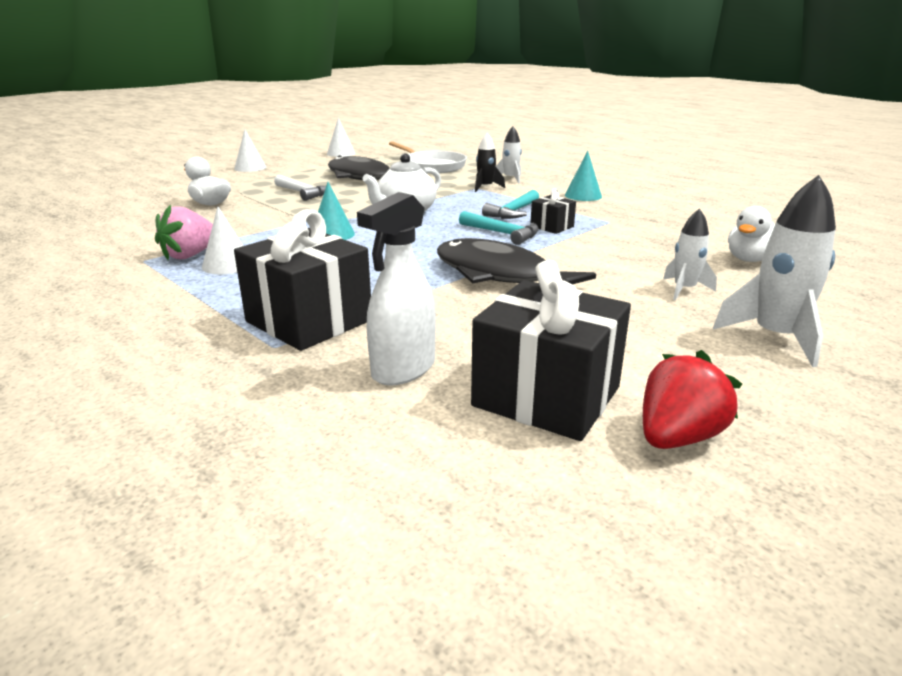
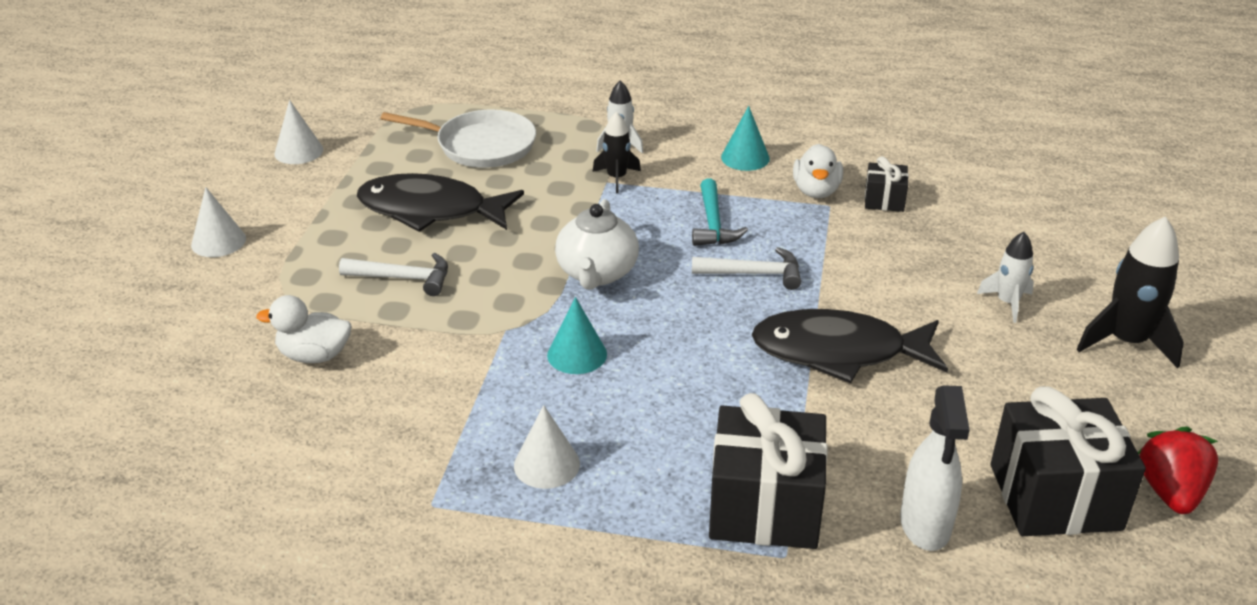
camera: 35 degrees left, 10 degrees up
(190, 255) = (474, 469): pink strawberry -> none
(502, 233) = (753, 274): turquoise hammer -> white hammer
(552, 227) = (786, 239): black gift -> black gift (884, 200)
(749, 259) = (1011, 228): white duck -> white duck (816, 191)
(775, 337) = (1126, 342): white rocket -> black rocket

